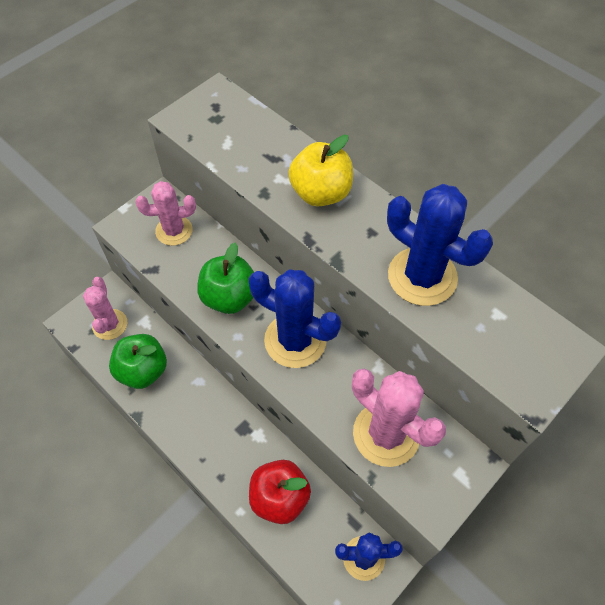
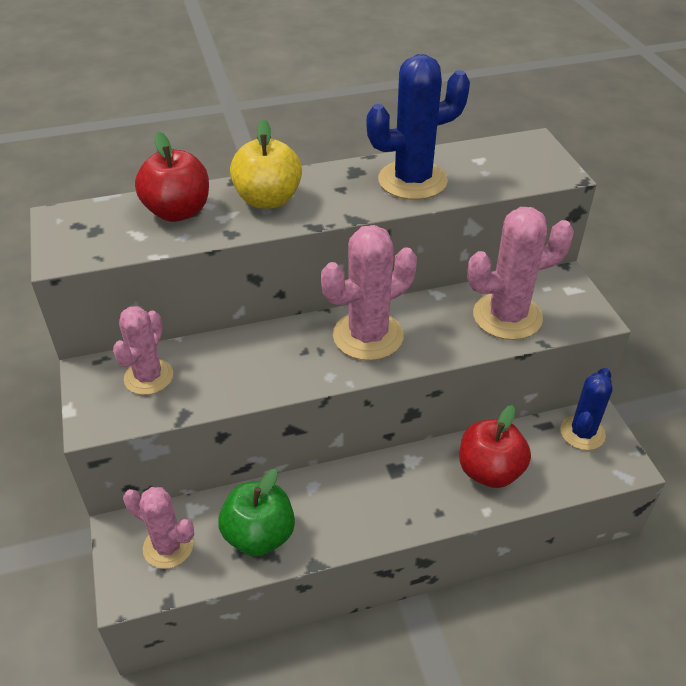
camera: 60 degrees left, 15 degrees down
(229, 297) = (278, 364): green apple -> none
(267, 149) = (178, 212): none -> red apple
(295, 340) = (368, 336): blue cactus -> pink cactus

